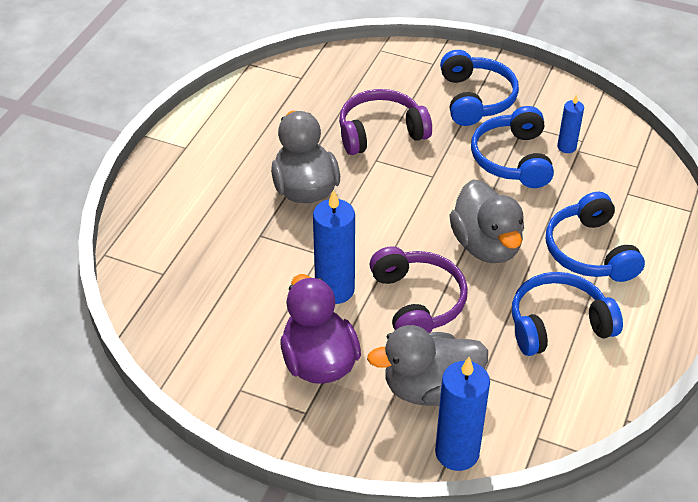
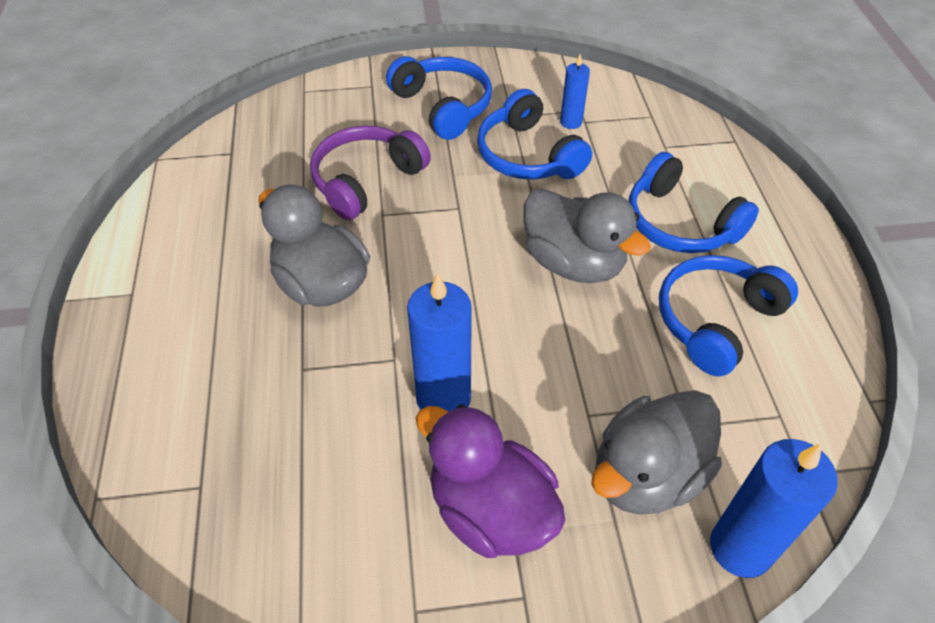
camera: 30 degrees left, 5 degrees up
(417, 302) = (550, 367): purple headphones -> none

